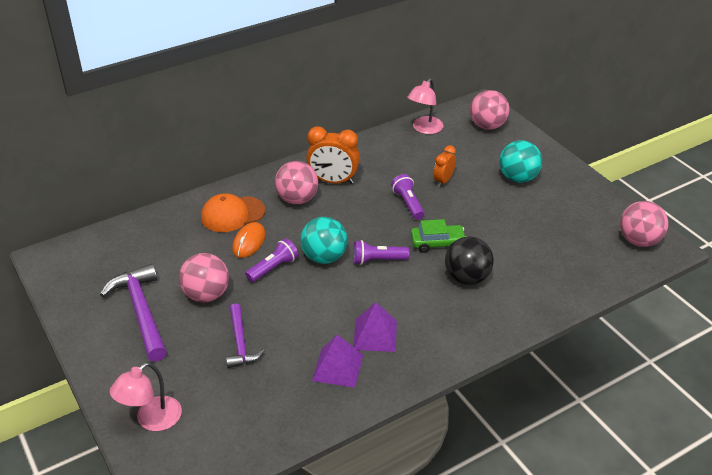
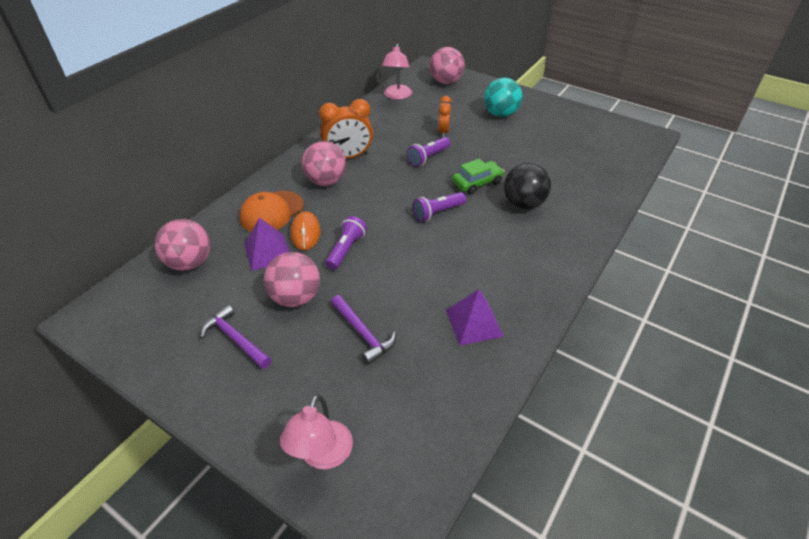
camera: 25 degrees left, 5 degrees up
(141, 312) = (235, 339): purple hammer -> purple hammer, size x0.62
(324, 257) = (387, 225): turquoise ball -> none
(375, 335) = (485, 280): purple pyramid -> purple pyramid (268, 252)
(408, 203) = (428, 157): purple flashlight -> purple flashlight turned 90 degrees counterclockwise
(639, 241) = (626, 136): pink ball -> pink ball (190, 262)

